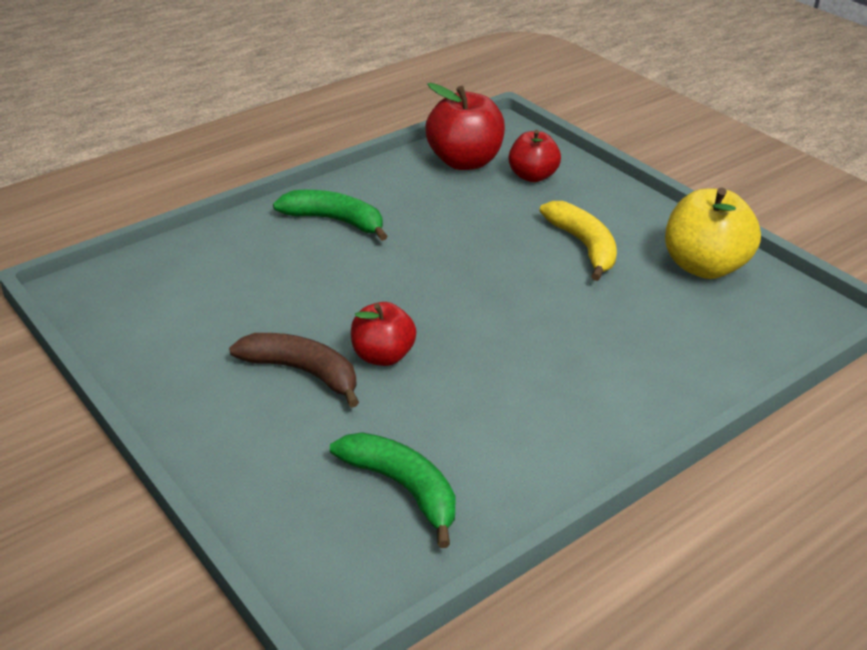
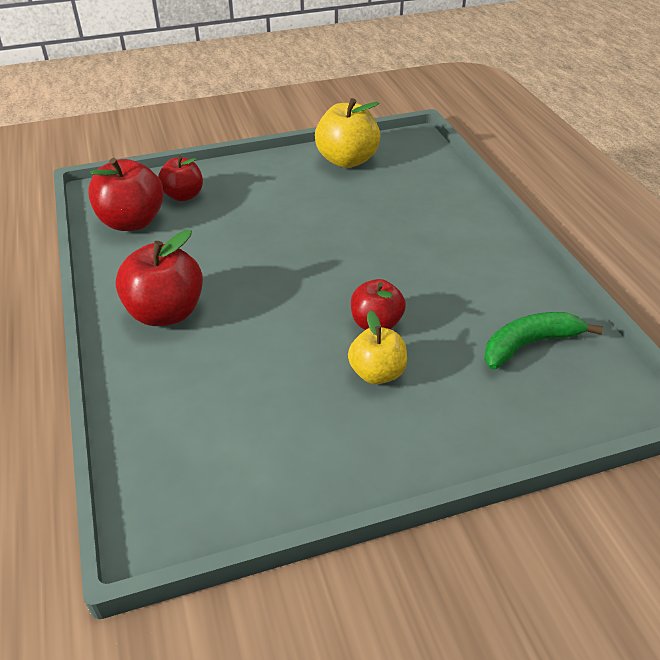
camera: 70 degrees left, 5 degrees up
(303, 372) = (377, 373): brown banana -> yellow apple
(335, 221) = (166, 313): green banana -> red apple
(584, 246) = (293, 198): yellow banana -> none

